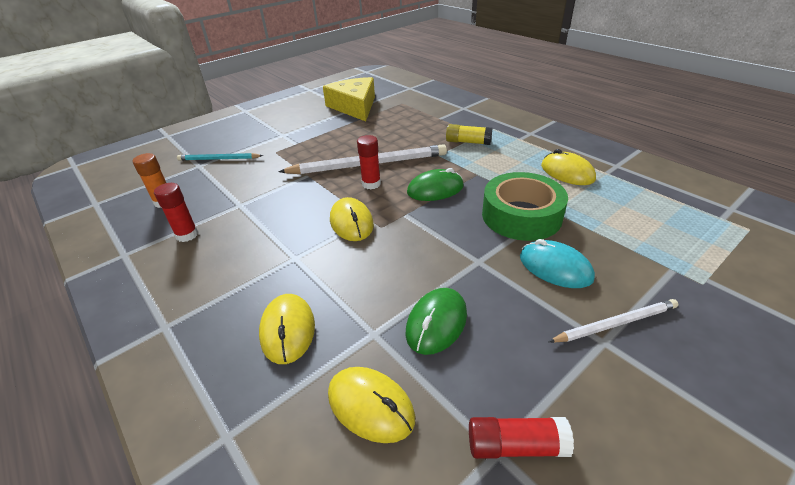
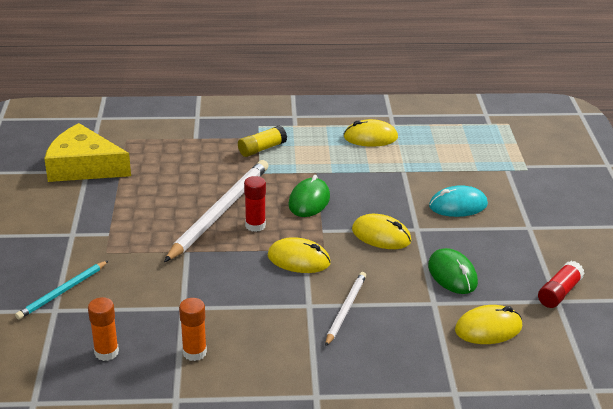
camera: 55 degrees left, 5 degrees down
(187, 235) = (194, 352): red glue stick -> orange glue stick
(287, 330) = (389, 337): yellow mouse -> yellow mouse (381, 235)
(521, 215) = (393, 185): green tape -> none
(615, 323) = (522, 215): white pencil -> white pencil (345, 309)

